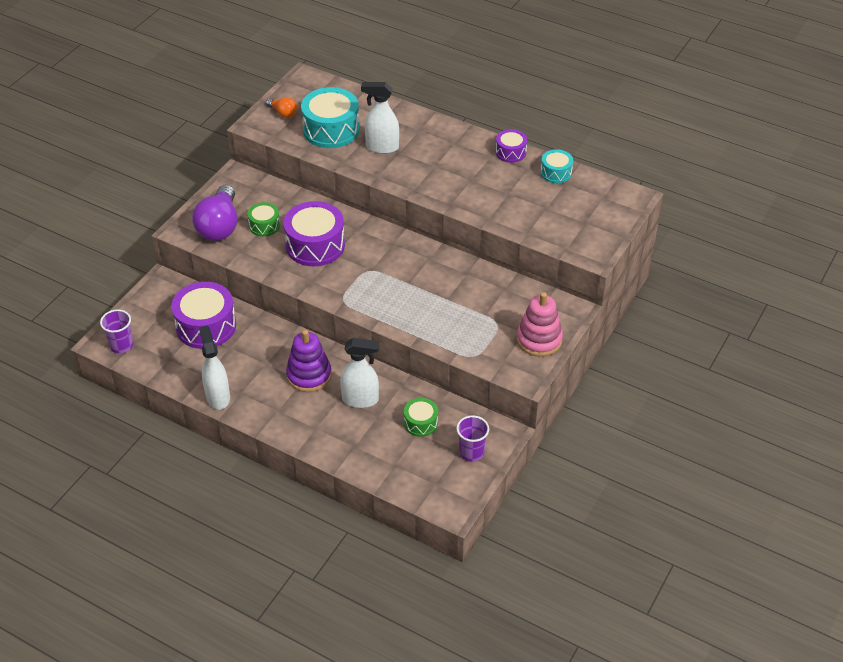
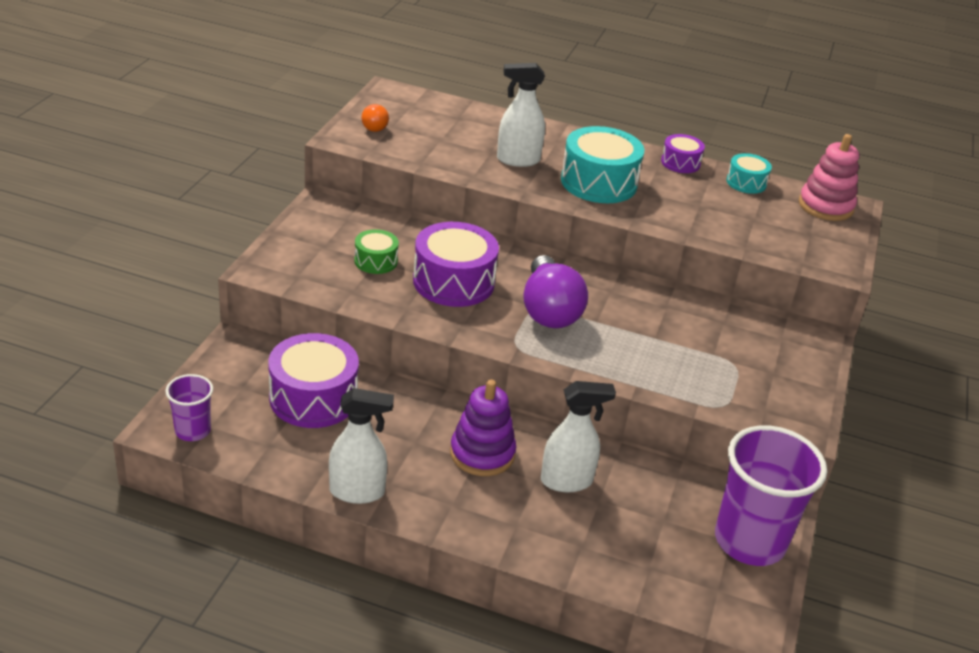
camera: 15 degrees left, 10 degrees down
(218, 396) = (357, 492): white spray bottle -> white spray bottle turned 120 degrees clockwise
(219, 226) = (313, 264): purple light bulb -> purple light bulb (549, 310)
(283, 113) = (375, 126): orange light bulb -> orange light bulb turned 60 degrees clockwise
(331, 130) = (444, 143): turquoise drum -> turquoise drum (598, 182)
(421, 423) = (662, 506): green drum -> none
(471, 452) = (749, 541): purple cup -> purple cup, size x1.98
(539, 340) = (798, 381): pink stacking toy -> pink stacking toy (825, 206)

